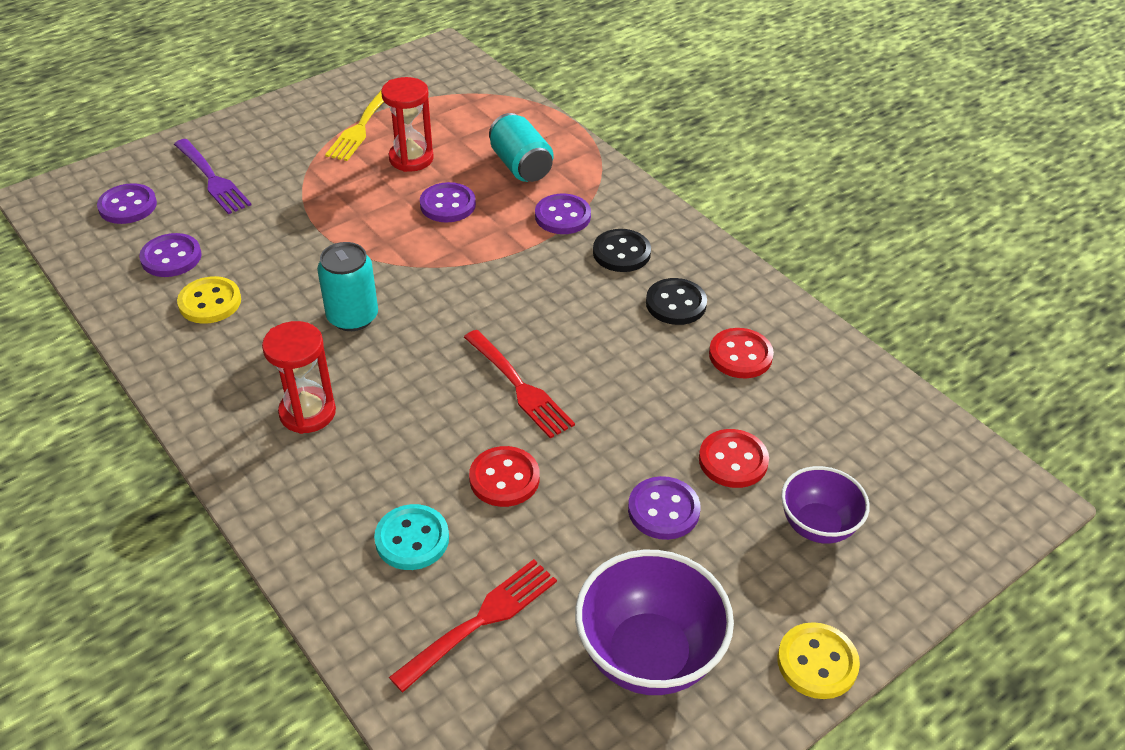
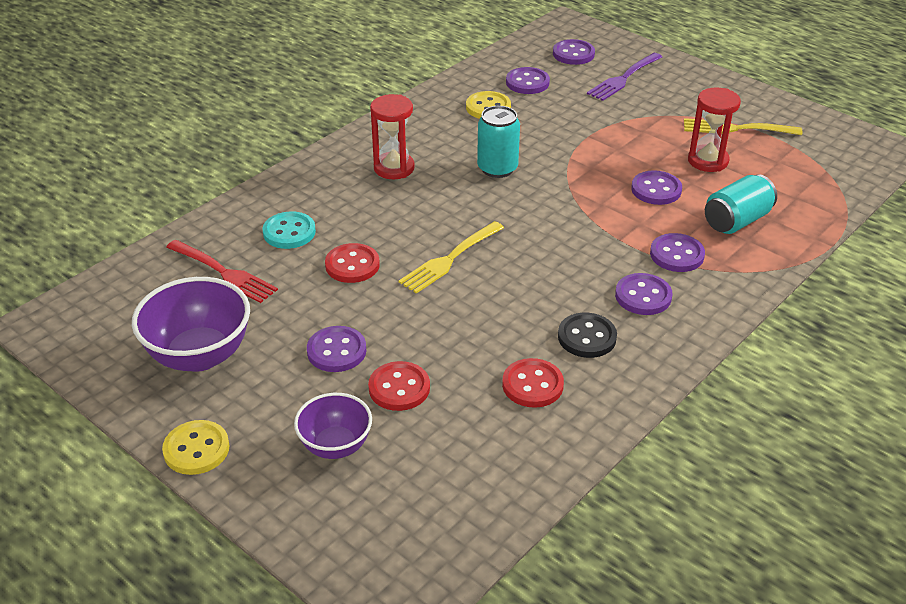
camera: 80 degrees right, 5 degrees down
(519, 387) = (449, 259): red fork -> yellow fork
(621, 253) = (643, 296): black button -> purple button

